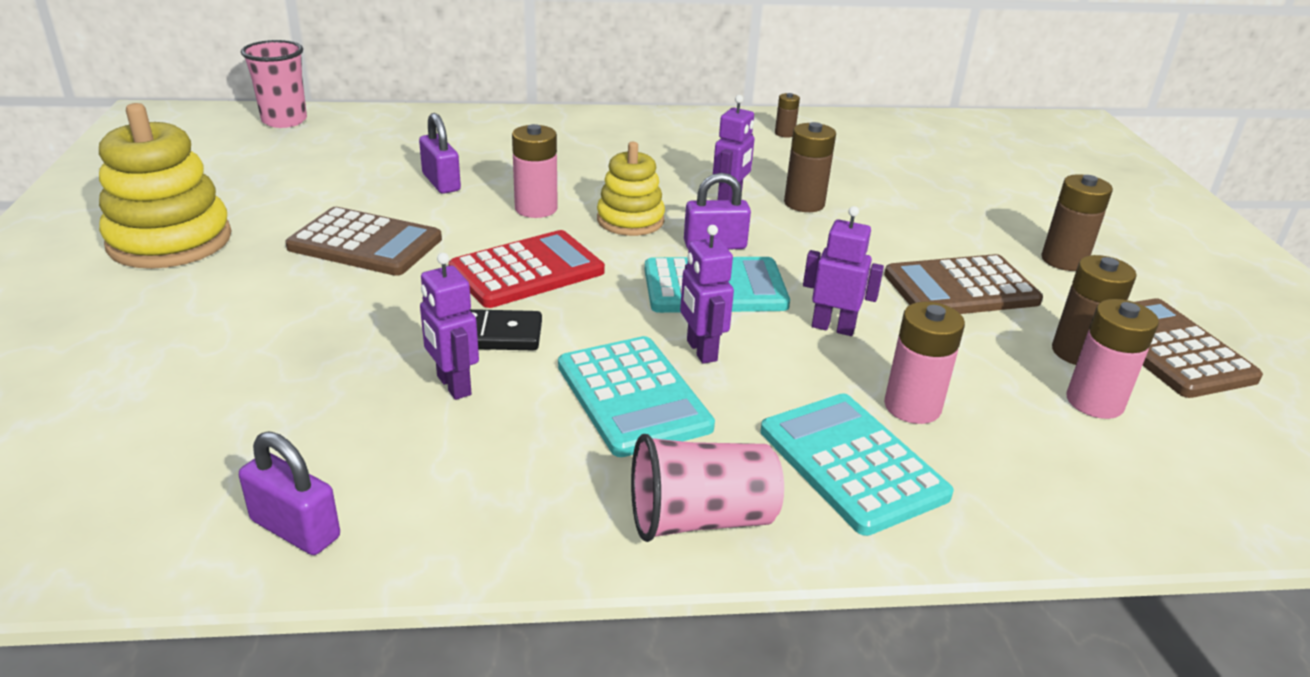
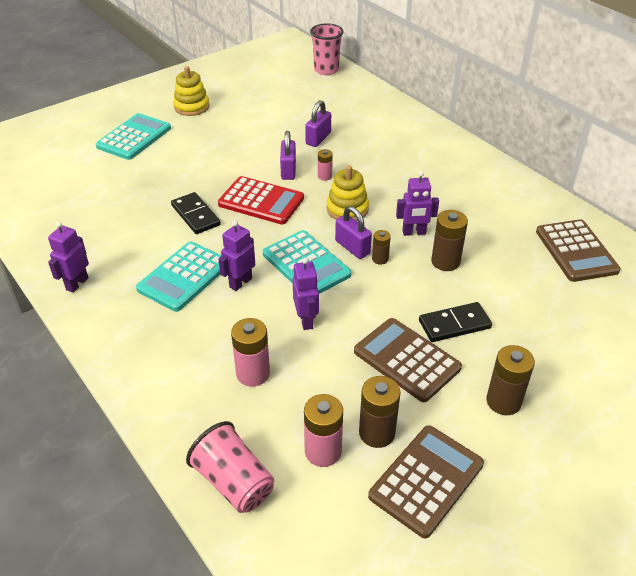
camera: 60 degrees right, 10 degrees up
(170, 241) = (191, 107): yellow stacking toy -> yellow stacking toy, size x0.63
(295, 529) = (40, 233): purple padlock -> purple padlock (288, 170)
(365, 243) = (238, 149): brown calculator -> brown calculator (576, 251)
(453, 386) = (151, 225): purple robot -> purple robot (77, 284)
(536, 208) = (324, 176): pink battery -> pink battery, size x0.57
(701, 519) = (111, 331): pink cup -> pink cup (234, 482)
(784, 133) = (540, 219): brown battery -> brown battery (380, 259)
(852, 463) = (186, 365): turquoise calculator -> turquoise calculator (134, 137)
(920, 239) = (454, 324): none -> black domino

